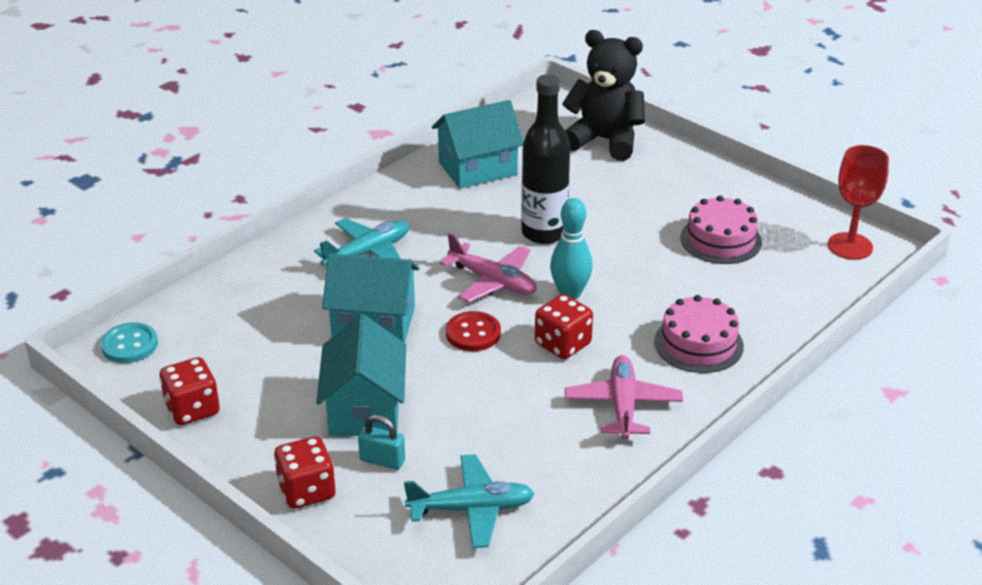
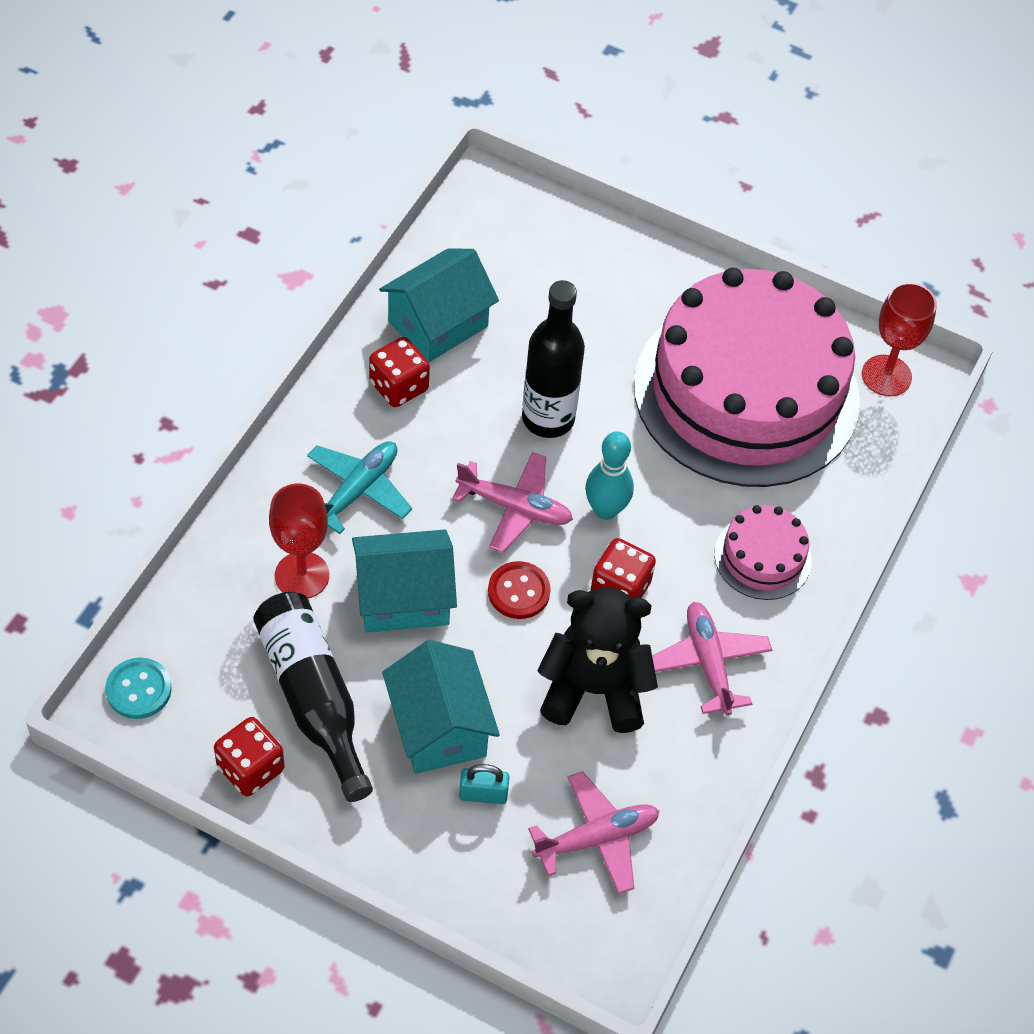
camera: 20 degrees left, 20 degrees up
(267, 373) = (313, 698): none -> black bottle
(297, 296) = (302, 575): none -> red goblet
(306, 491) = (419, 853): red dice -> red dice (399, 386)
(471, 509) = (597, 838): turquoise plane -> pink plane
(605, 141) = (572, 249): black teddy bear -> black teddy bear (594, 689)
(720, 240) = (746, 392): pink cake -> pink cake, size x2.44

